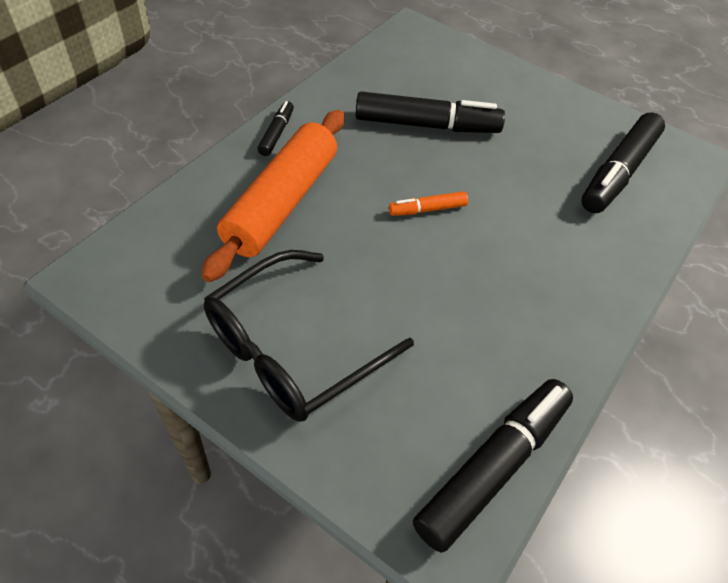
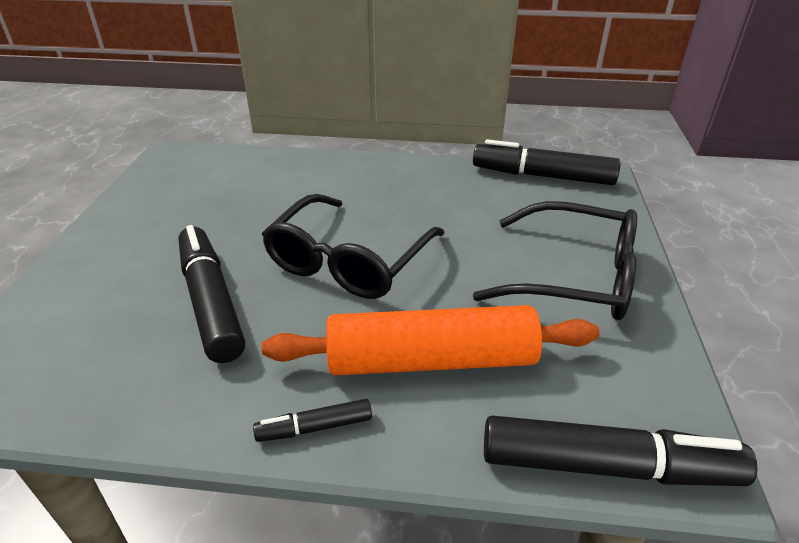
camera: 115 degrees left, 15 degrees down
(427, 209) = (349, 260): orange marker -> black glasses
(618, 172) = (216, 181): black marker -> black marker (606, 466)

